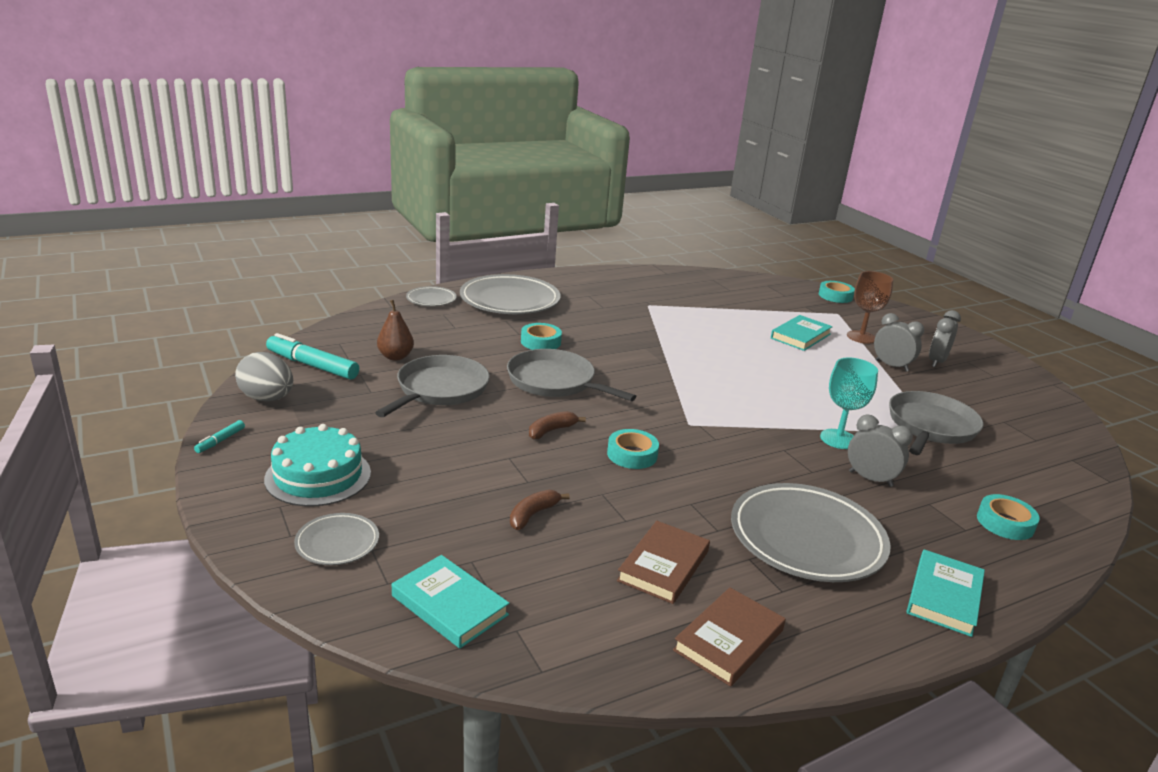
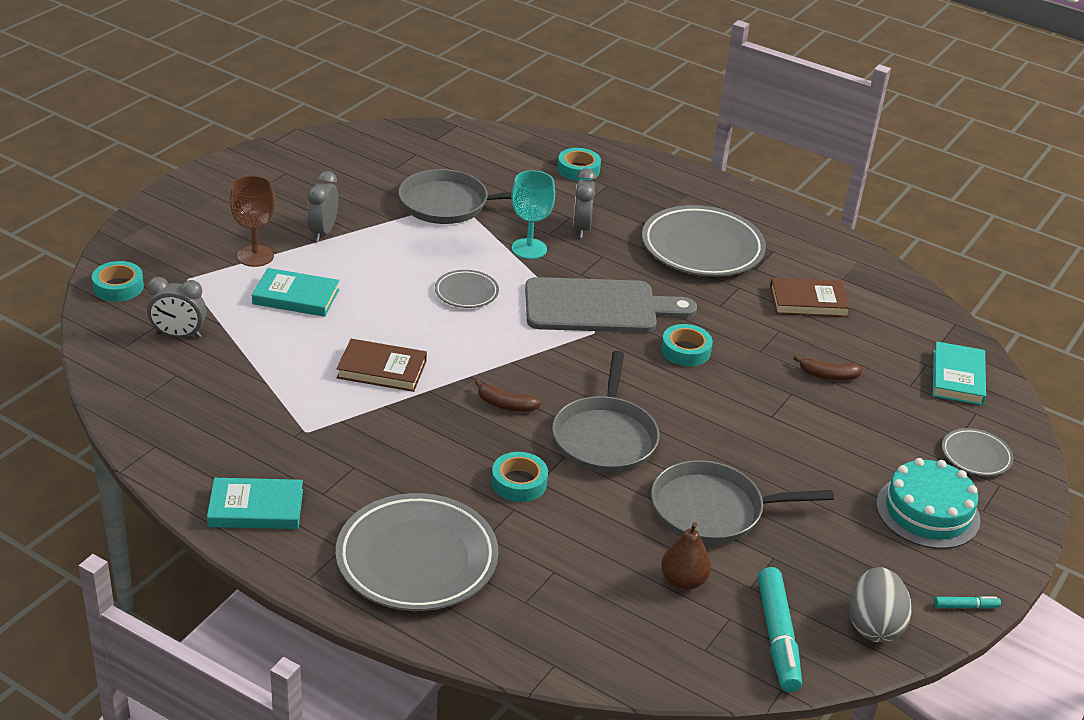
camera: 120 degrees left, 10 degrees up
(431, 299) = (490, 637): grey plate -> grey plate (466, 292)
(551, 431) = (701, 407): brown banana -> brown banana (505, 405)
(725, 438) = (598, 307): none -> grey cutting board
(728, 640) = (844, 263): brown book -> brown book (382, 369)
(936, 362) = (281, 206): grey clock -> grey clock (179, 335)
(944, 596) = (701, 191): turquoise book -> turquoise book (256, 508)

